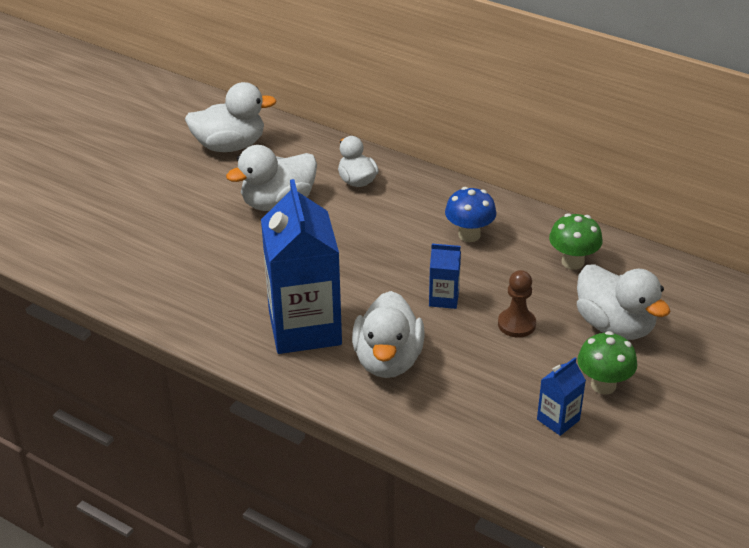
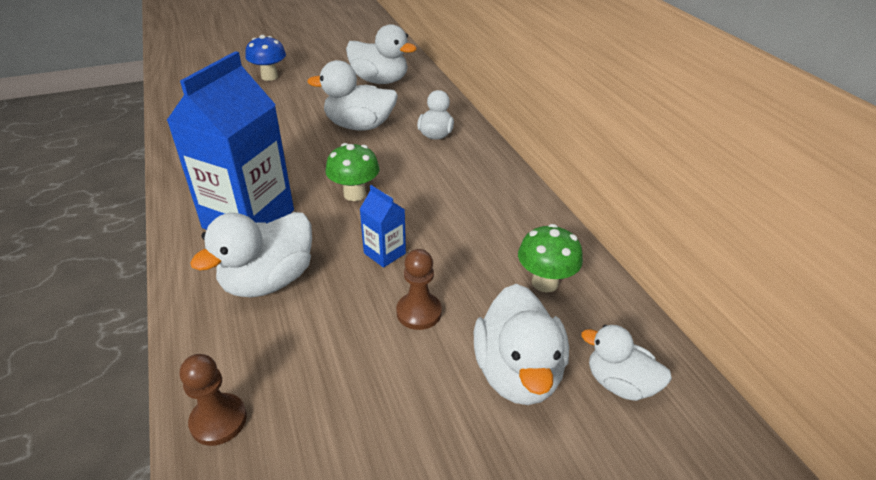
camera: 35 degrees right, 0 degrees up
(469, 235) = (474, 212): blue mushroom -> blue mushroom (269, 77)
(477, 450) = (218, 420): none -> brown pawn
(558, 420) = (334, 443): blue carton -> none
(603, 385) = (429, 434): green mushroom -> green mushroom (354, 194)
(675, 300) = (619, 383): none -> white duck

